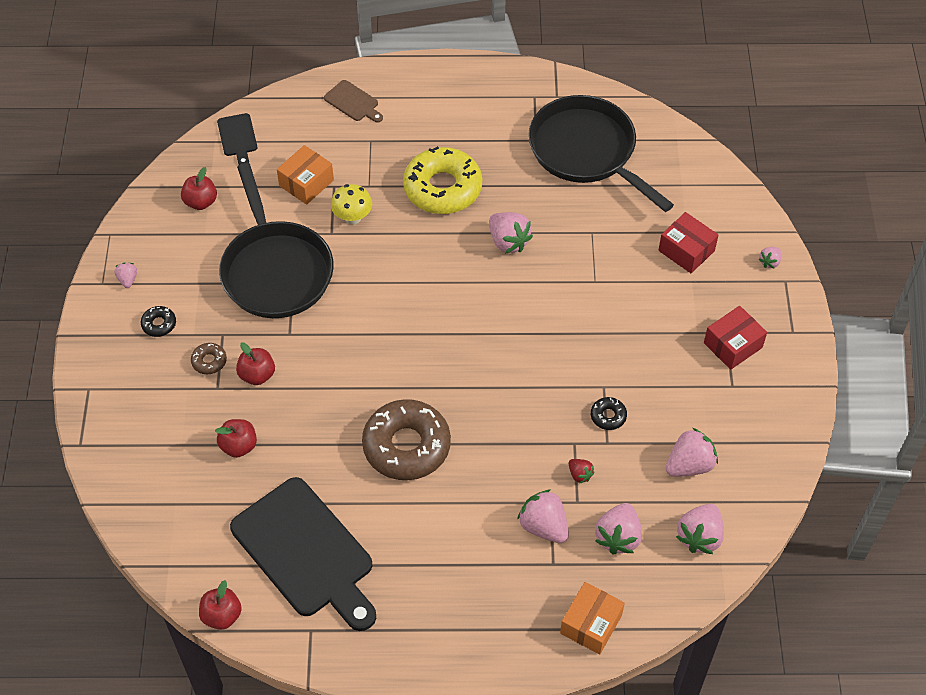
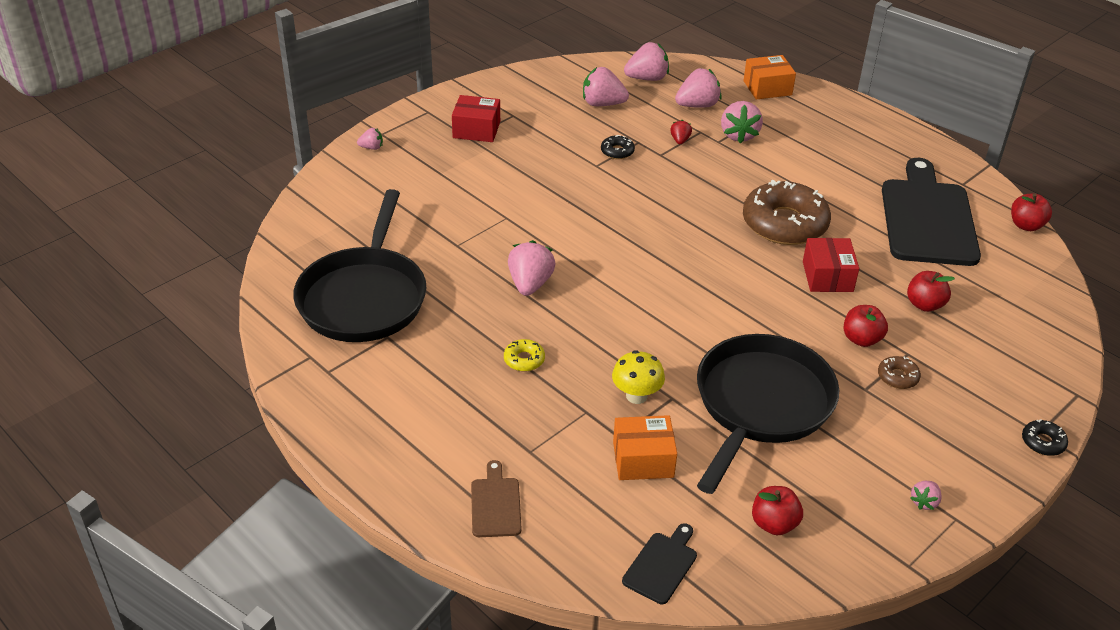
camera: 135 degrees left, 15 degrees down
(159, 324) = (922, 438): black donut -> black donut (1043, 442)
(442, 188) = (524, 360): yellow donut -> yellow donut, size x0.42
(686, 251) = (412, 189): red box -> red box (827, 276)

